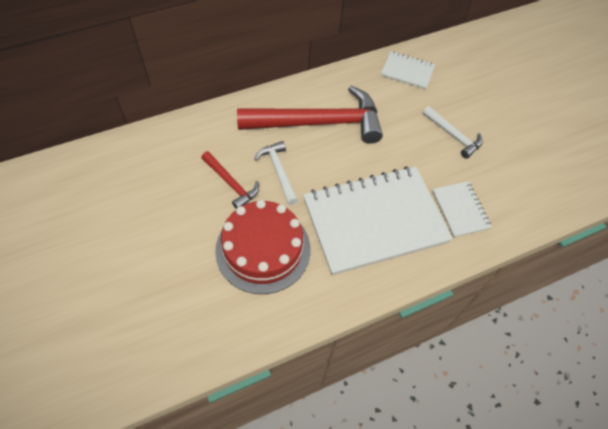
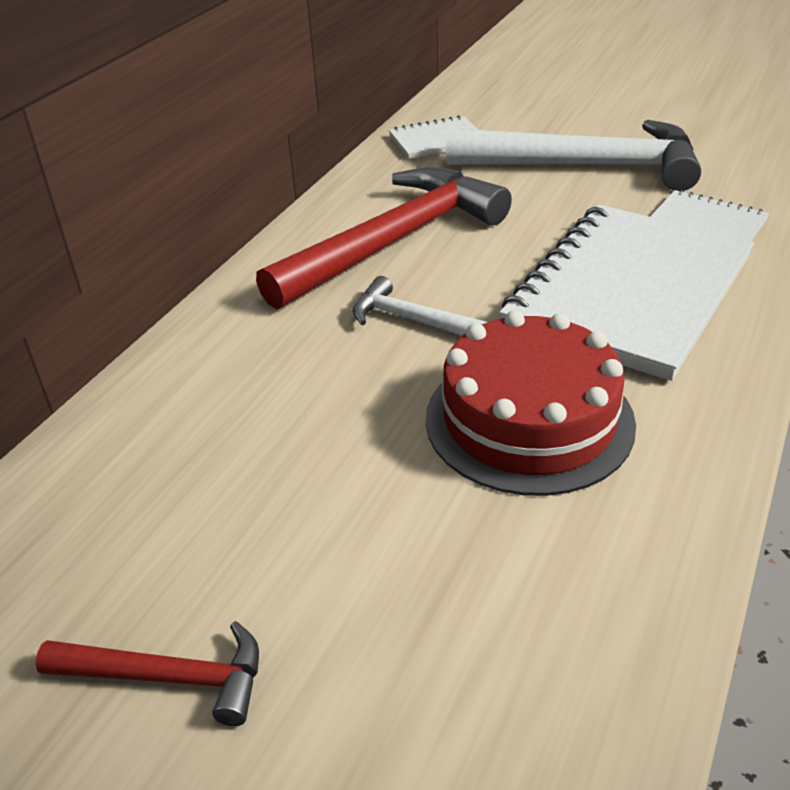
camera: 35 degrees left, 20 degrees down
(231, 183) = (359, 376): red hammer -> red hammer (168, 677)
(453, 135) = (586, 166): white hammer -> white hammer, size x2.08

